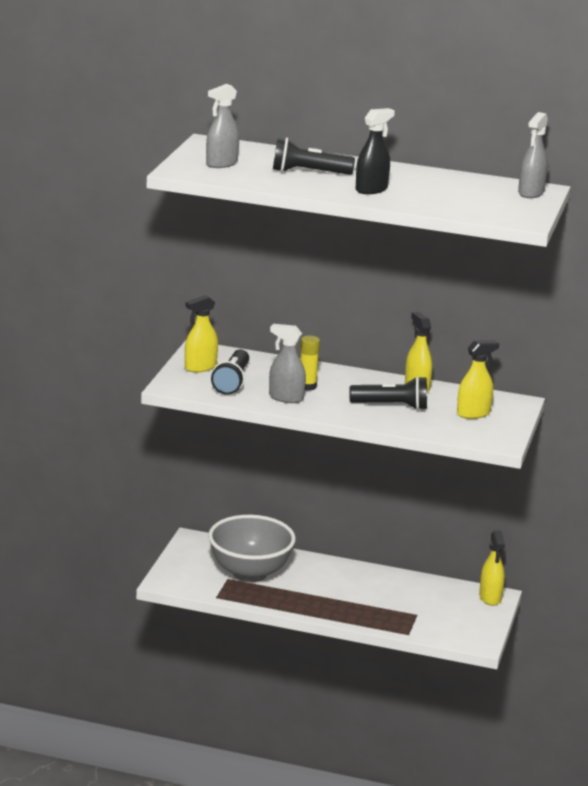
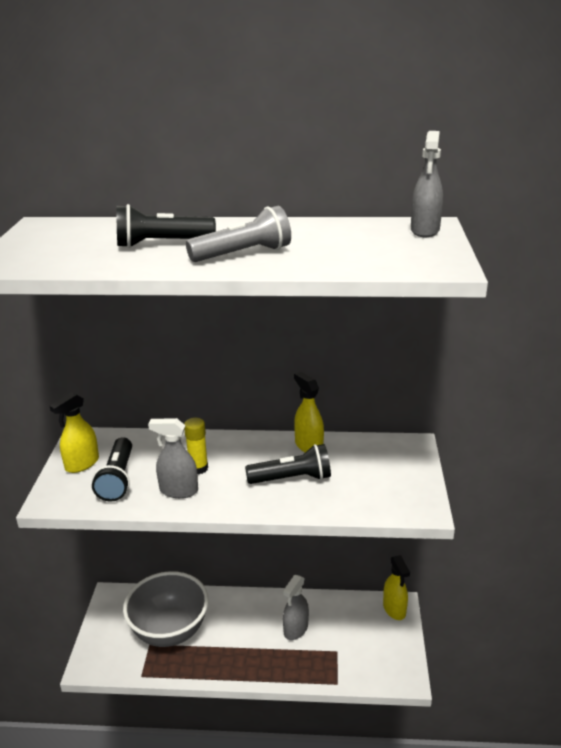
camera: 10 degrees left, 5 degrees up
(221, 164) = (54, 248): grey spray bottle -> grey spray bottle (295, 629)
(371, 189) = (243, 254): black spray bottle -> grey flashlight
(473, 413) = (377, 471): yellow spray bottle -> none

